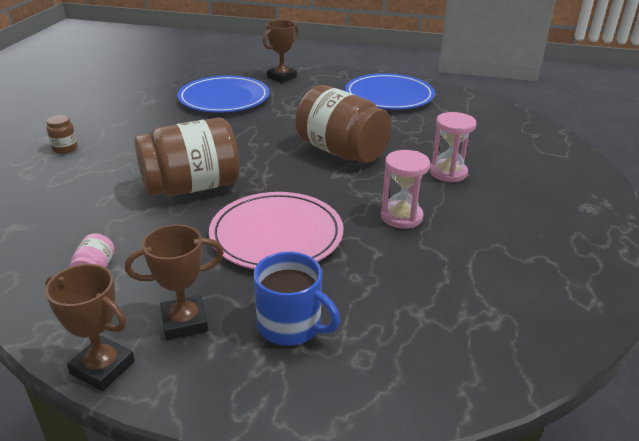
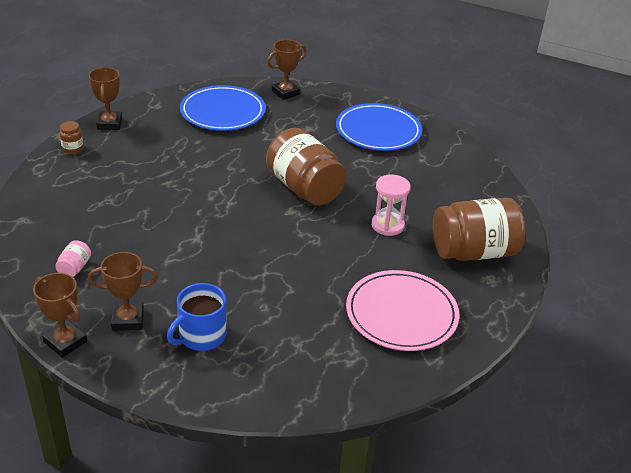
camera: 10 degrees right, 5 degrees up
(103, 121) = (109, 124): none -> brown trophy
(192, 187) = (166, 205): brown jar -> brown jar (473, 252)
(276, 235) = (218, 261): pink plate -> pink plate (401, 314)
(291, 325) = (201, 336): blue mug -> blue mug turned 90 degrees clockwise
(401, 217) = (325, 261): pink hourglass -> none

